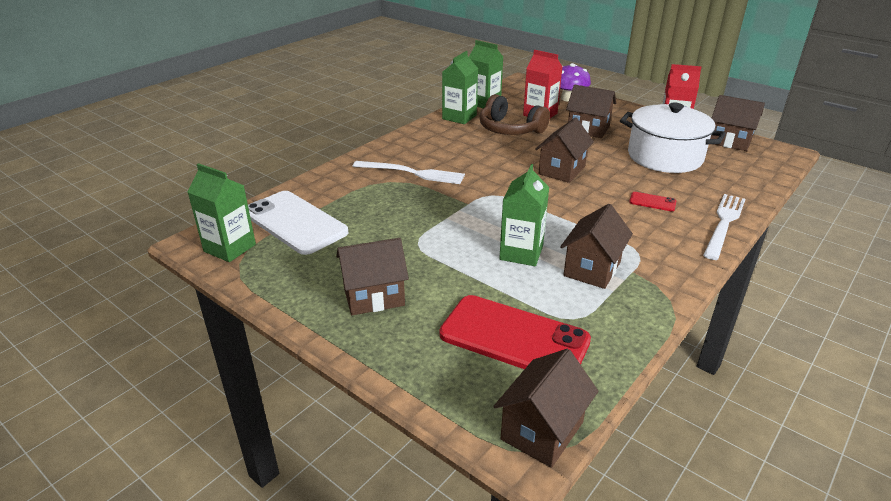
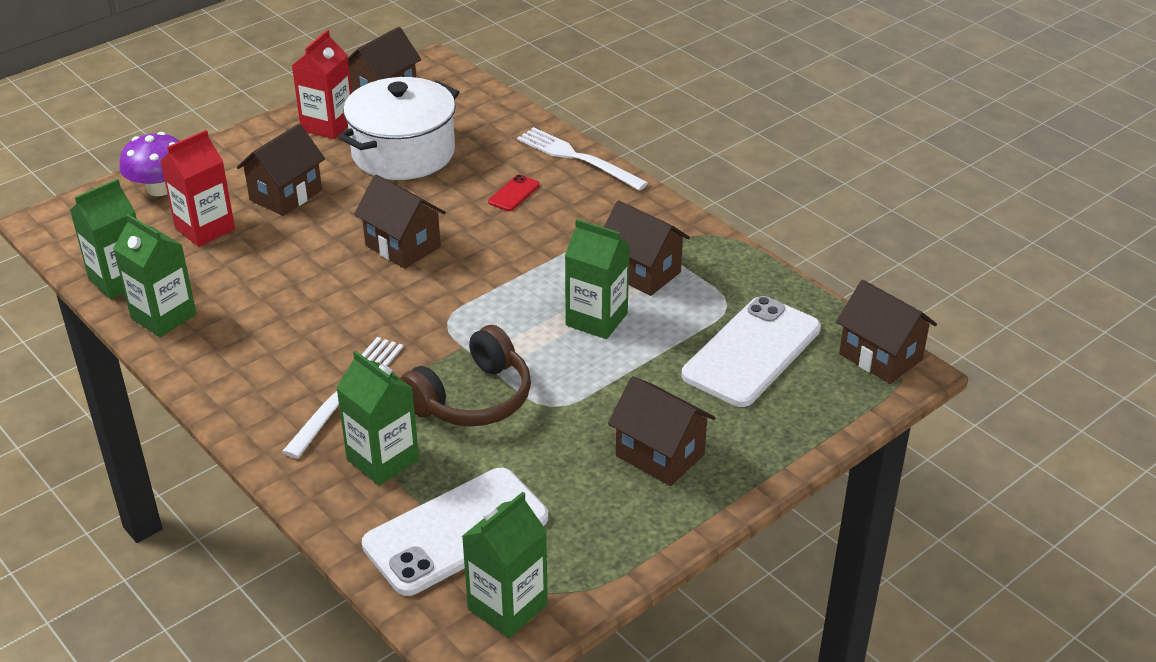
camera: 80 degrees left, 5 degrees up
(355, 191) = (382, 460): none -> green carton
(374, 296) = (660, 455): brown house -> brown house turned 45 degrees counterclockwise
(510, 129) = (243, 269): brown headphones -> brown headphones (472, 398)
(514, 338) = (752, 352): red phone -> white phone

